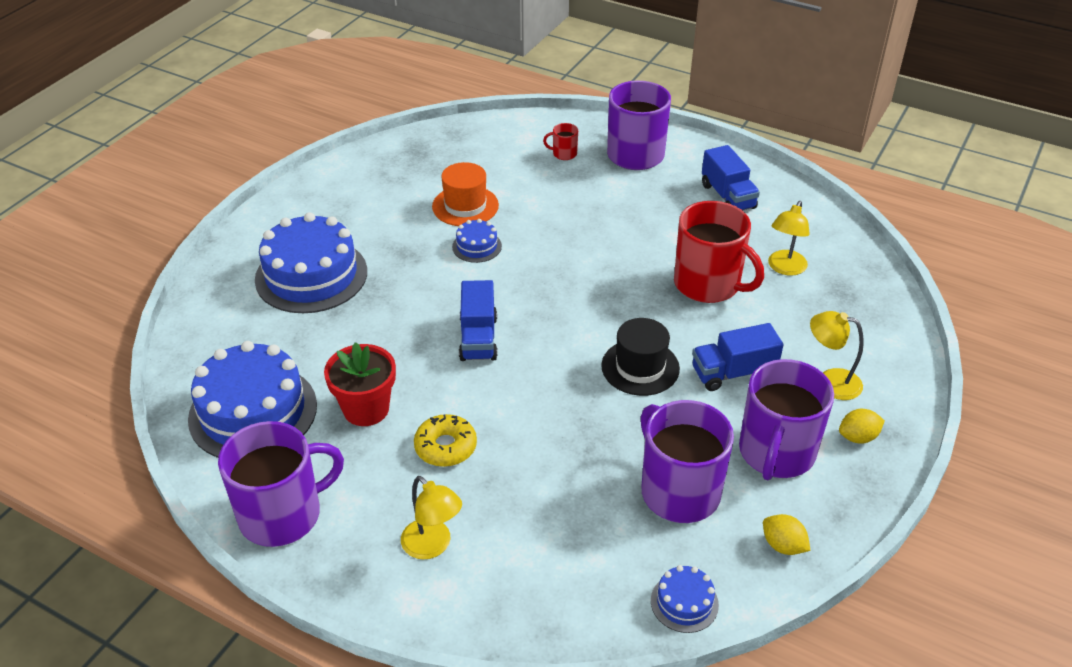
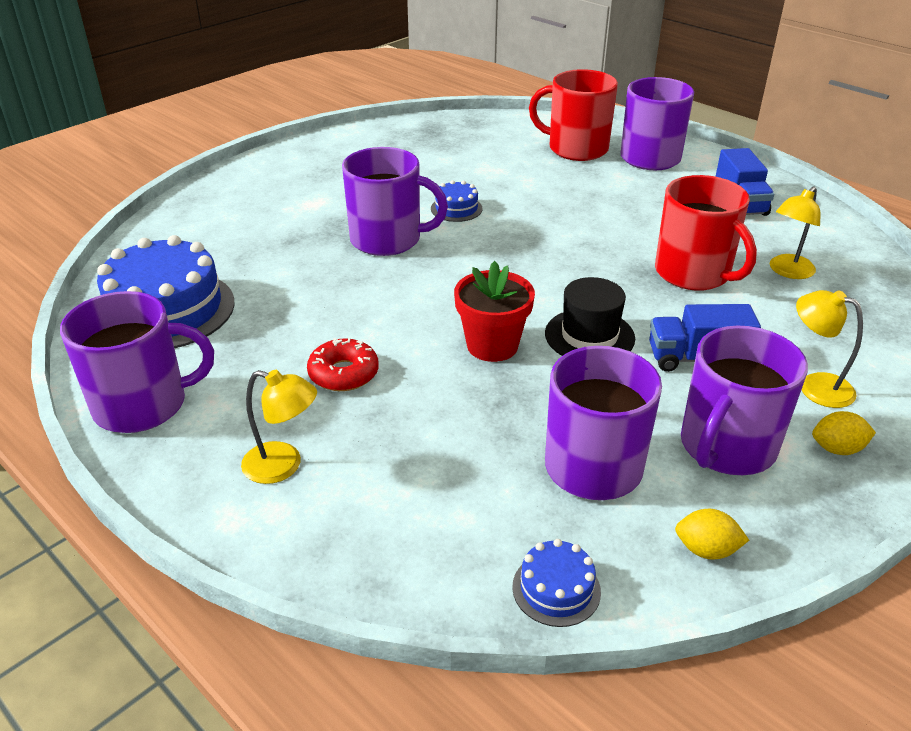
camera: 15 degrees right, 5 degrees down
(311, 275) = (283, 209): blue cake -> none
(366, 409) = (278, 326): red flower pot -> red flower pot (492, 345)
(426, 294) = (388, 239): none -> purple mug
(432, 546) = (283, 466): yellow lamp -> yellow lamp turned 45 degrees counterclockwise
(445, 447) = (343, 373): yellow donut -> red donut
(465, 206) = (459, 176): orange hat -> none
(478, 338) = (423, 283): blue truck -> none
(564, 154) = (576, 149): red mug -> red mug, size x2.38
(783, 545) = (706, 550): yellow lemon -> yellow lemon turned 45 degrees counterclockwise

